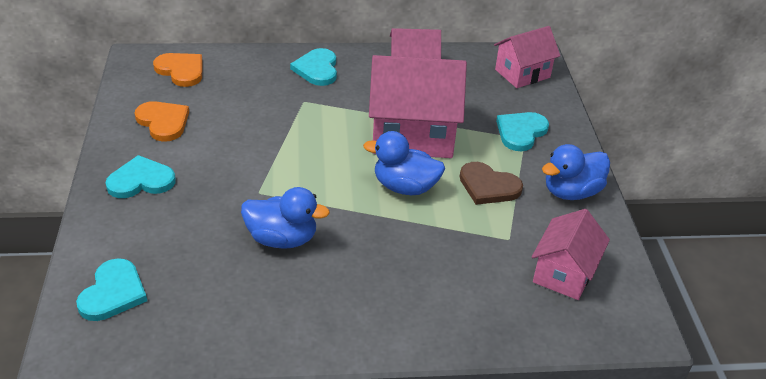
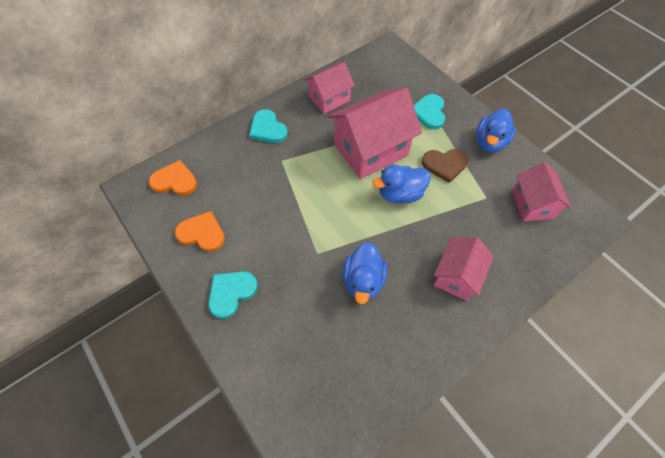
camera: 30 degrees left, 20 degrees up
(113, 293) = (295, 397): turquoise heart -> none
(282, 239) = (363, 280): blue duck -> blue duck turned 120 degrees clockwise
(522, 73) = (393, 66): pink house -> pink house (456, 276)

